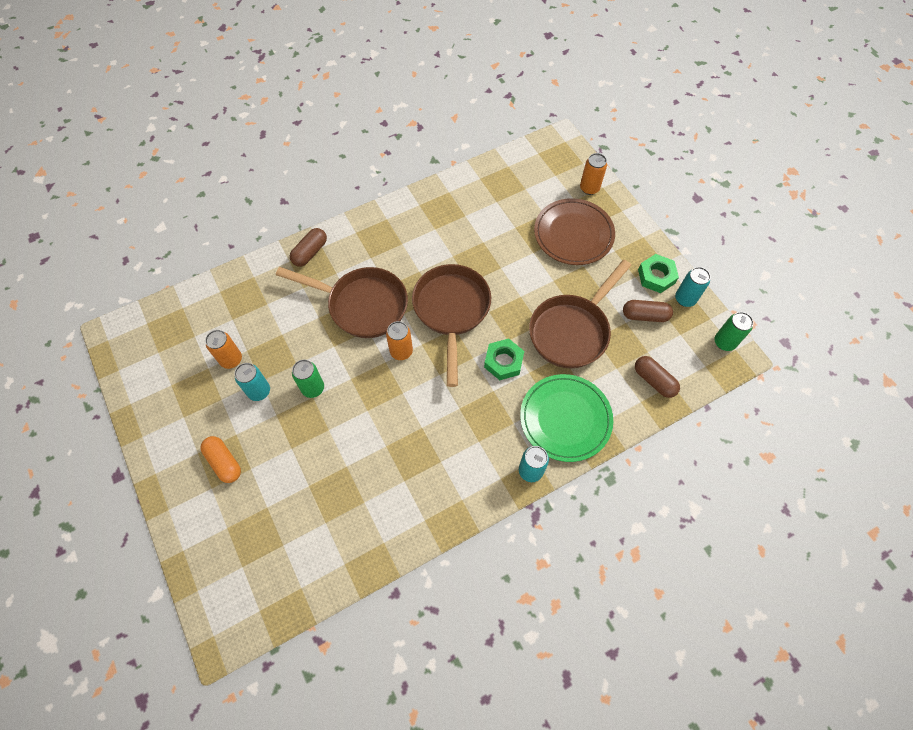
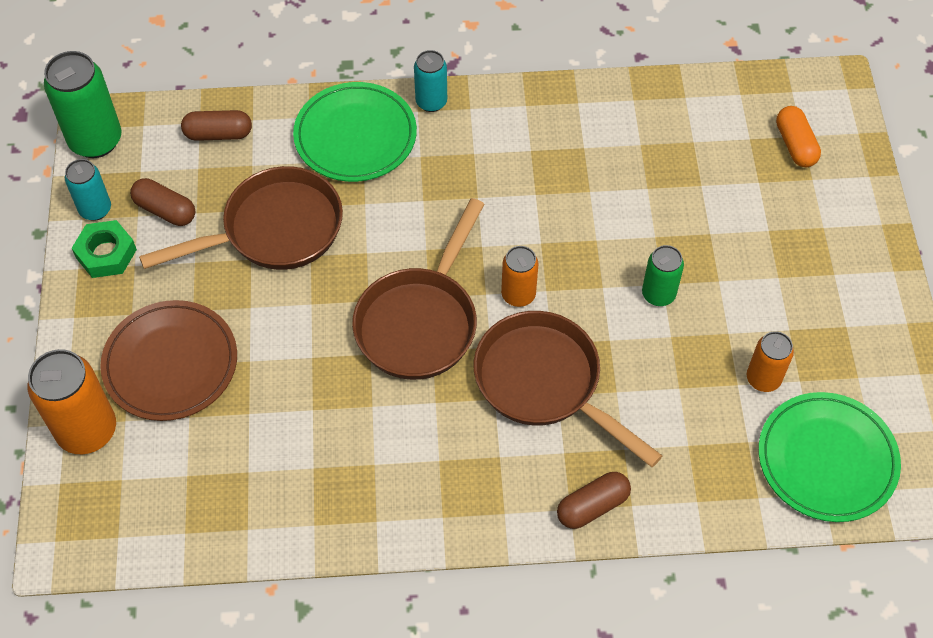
camera: 155 degrees left, 5 degrees down
(183, 326) = (827, 459): none -> green plate
(224, 462) = (801, 249): orange capsule -> orange capsule (795, 145)
(259, 391) = (734, 319): turquoise can -> none
(503, 362) = (389, 228): green nut -> none
(589, 188) = (87, 430): orange can -> orange can, size x1.70
(654, 380) = (218, 134): brown capsule -> brown capsule turned 75 degrees counterclockwise
(724, 342) = (95, 140): green can -> green can, size x1.70

